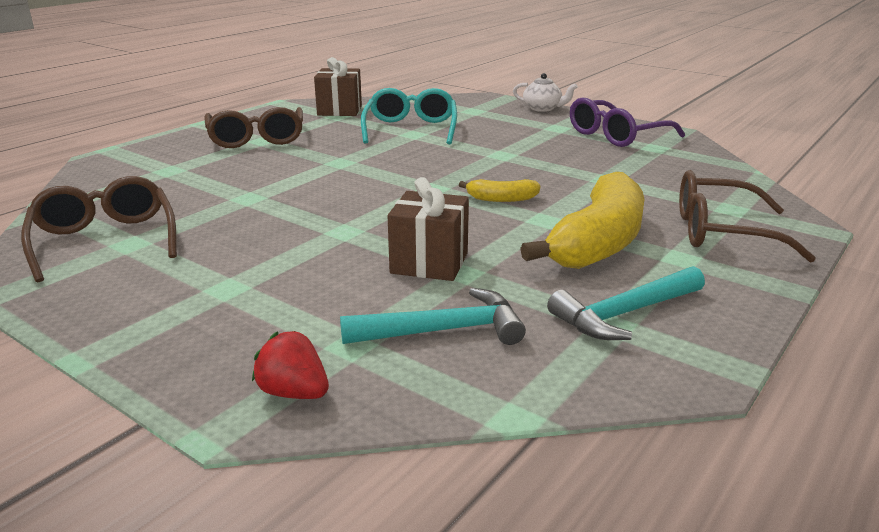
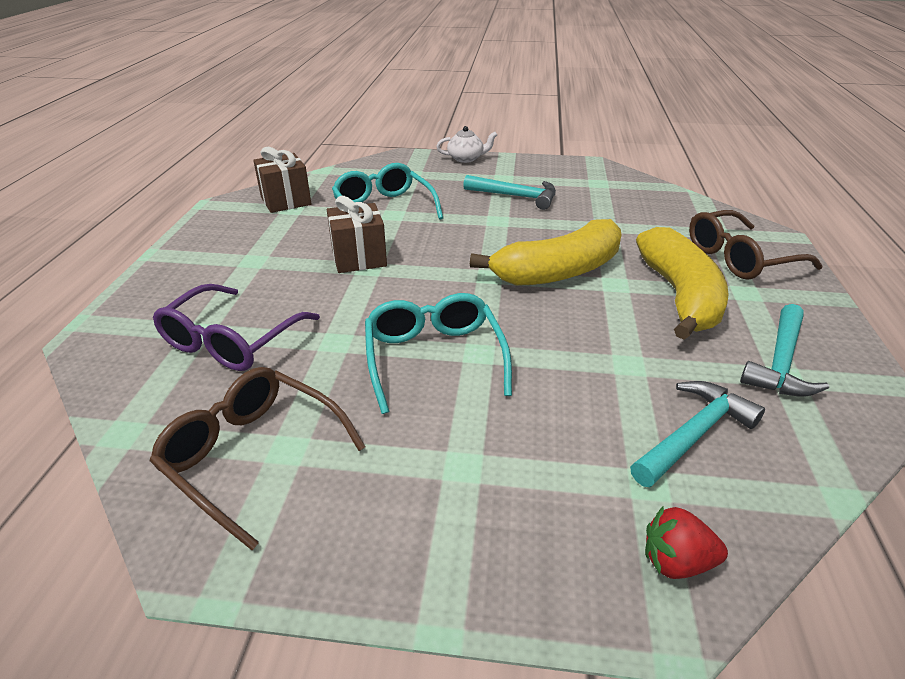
camera: 30 degrees left, 10 degrees up
(256, 139) = (245, 260): brown glasses -> none
(304, 225) = (434, 358): none -> turquoise glasses
(429, 263) = (592, 363): brown gift -> brown gift (359, 258)
(501, 199) = (558, 271): yellow banana -> yellow banana, size x2.21
(548, 142) = (516, 196): none -> turquoise hammer
(616, 135) = (557, 176): purple glasses -> purple glasses (231, 341)

